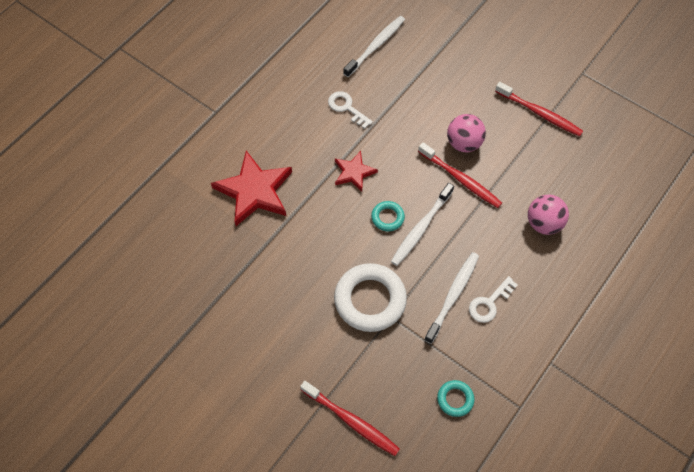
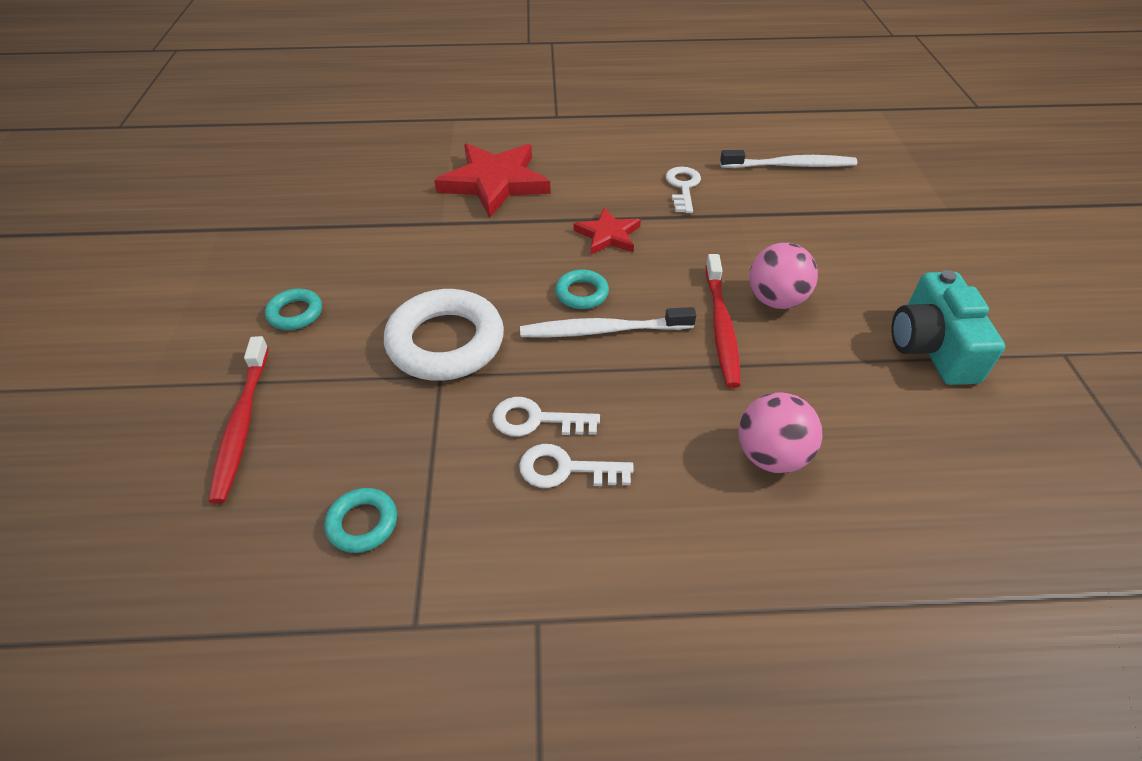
camera: 50 degrees right, 15 degrees down
(285, 357) = (295, 313): none -> turquoise ring
(453, 295) = (536, 420): white toothbrush -> white key
(540, 113) = (931, 347): red toothbrush -> turquoise camera

